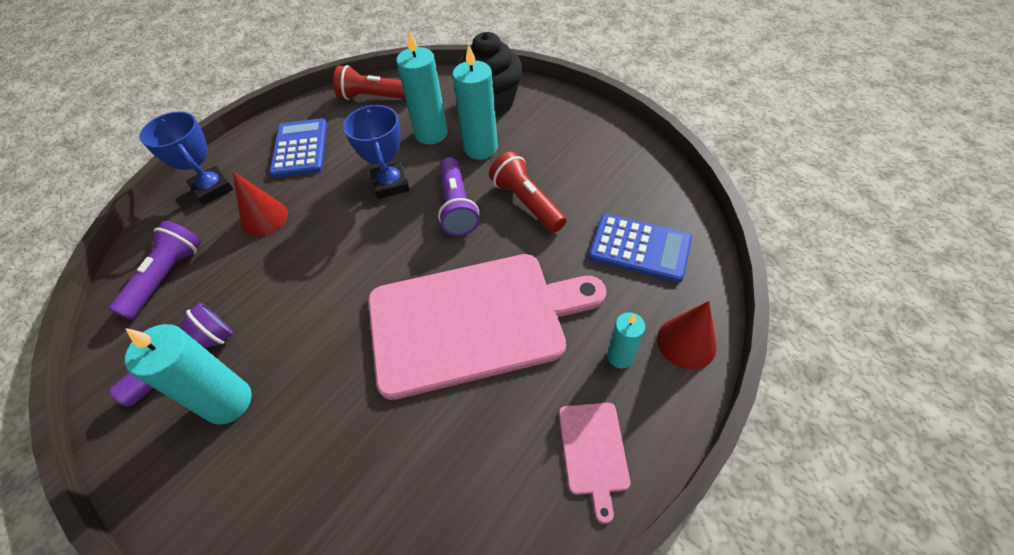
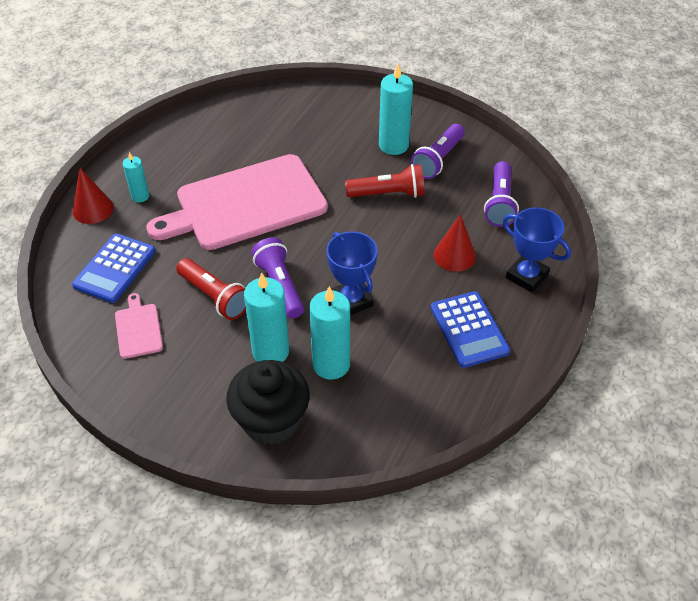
camera: 165 degrees right, 5 degrees down
(374, 97) = (422, 412): red flashlight -> red flashlight (388, 194)
(593, 451) = (161, 152): pink cutting board -> pink cutting board (138, 329)
(640, 248) = (115, 268): blue calculator -> blue calculator turned 75 degrees counterclockwise

